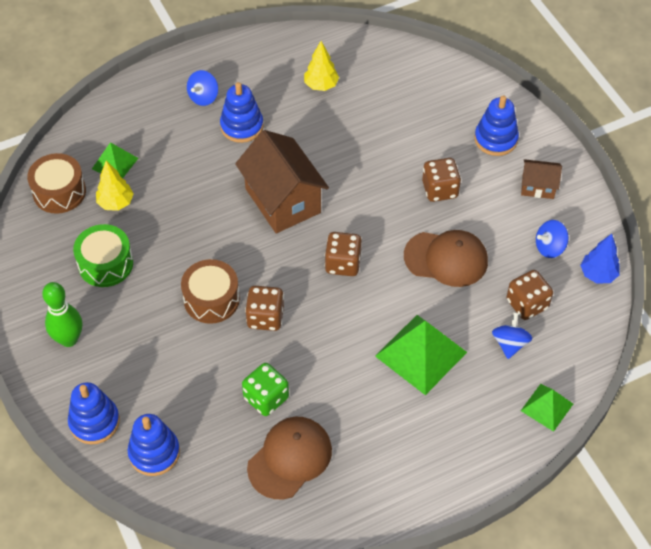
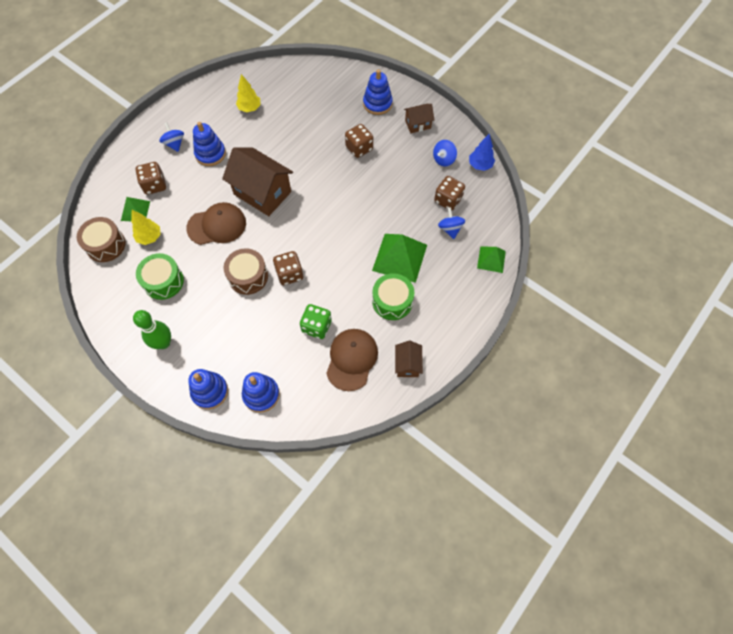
camera: 25 degrees left, 10 degrees up
(203, 97) = (174, 144): blue spinning top -> blue spinning top turned 150 degrees clockwise
(343, 264) = (322, 219): brown dice -> brown dice (154, 185)
(359, 496) = (407, 364): none -> brown house
(381, 407) = (392, 301): none -> green drum
(446, 259) = (385, 191): brown cap -> brown cap (217, 225)

